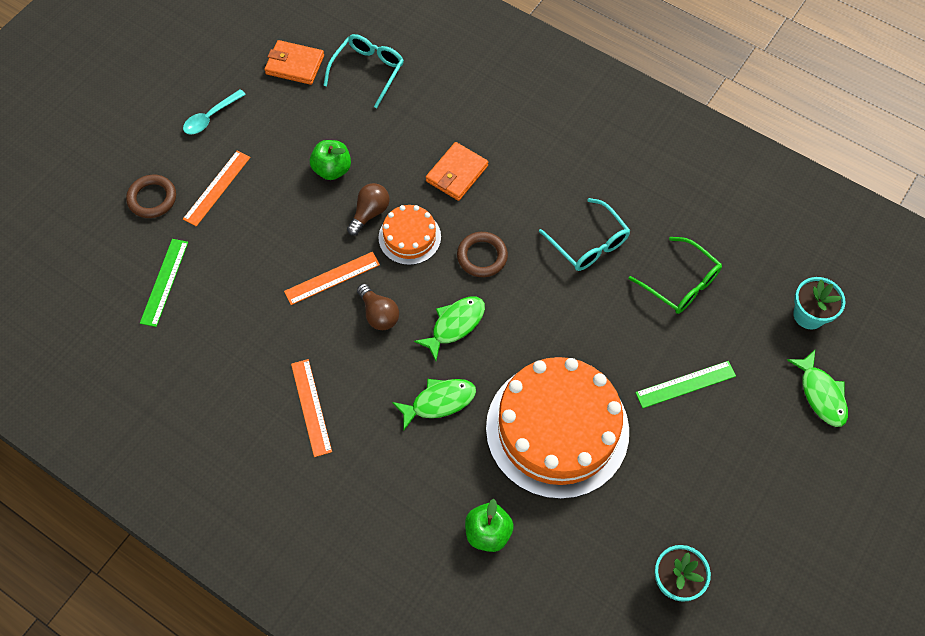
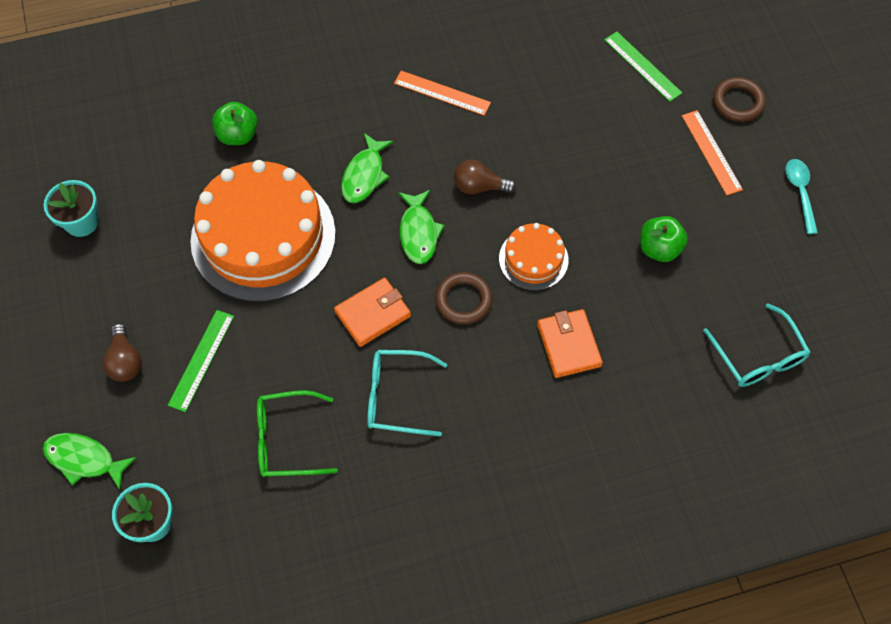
camera: 130 degrees right, 0 degrees up
(295, 65) = (816, 298): orange wallet -> orange wallet (373, 314)
(332, 278) = (544, 177): orange ruler -> none
(369, 213) = (585, 246): brown light bulb -> brown light bulb (125, 361)

